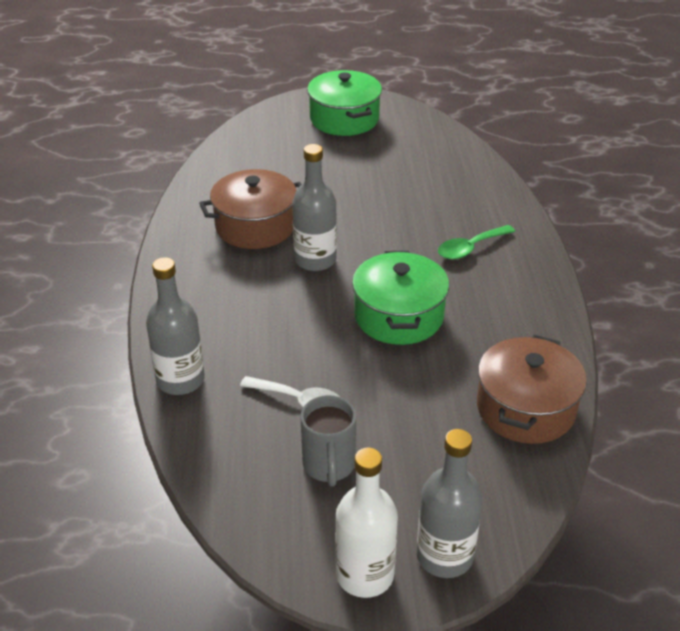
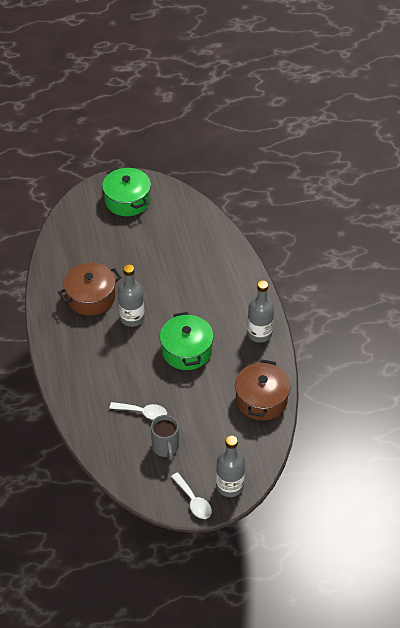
camera: 10 degrees left, 10 degrees up
(180, 380) = (76, 409): grey bottle -> grey bottle (259, 333)
(365, 575) = (193, 501): white bottle -> white spoon
(470, 248) = (220, 297): green spoon -> none

